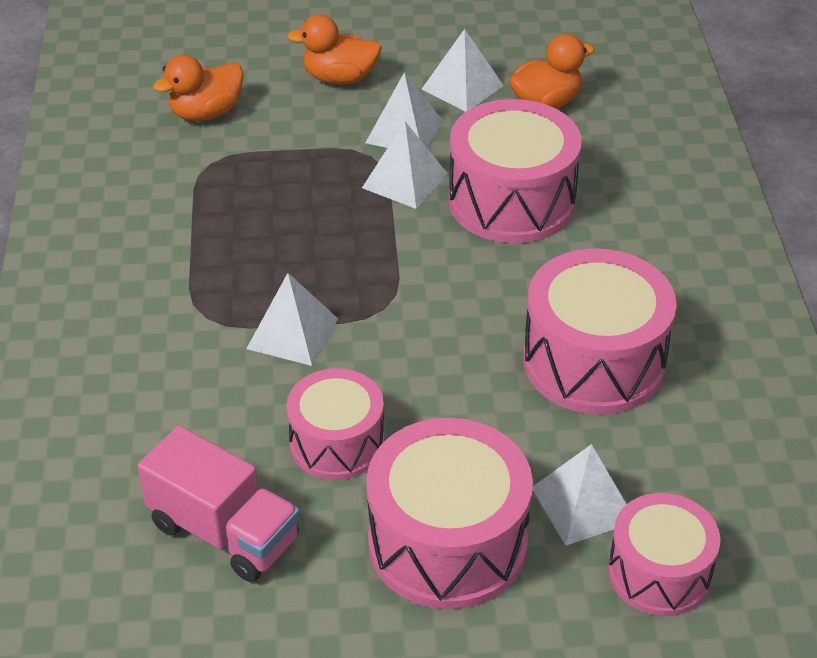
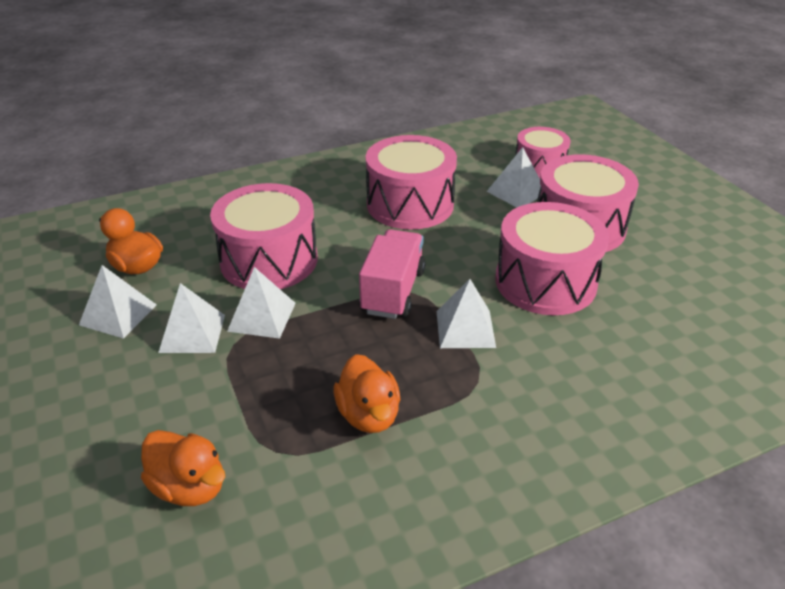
camera: 110 degrees left, 5 degrees down
(224, 532) = (650, 307): pink truck -> pink truck (393, 291)
(337, 443) = (545, 282): pink drum -> pink drum, size x1.58
(339, 78) = (110, 397): orange duck -> orange duck (368, 415)

